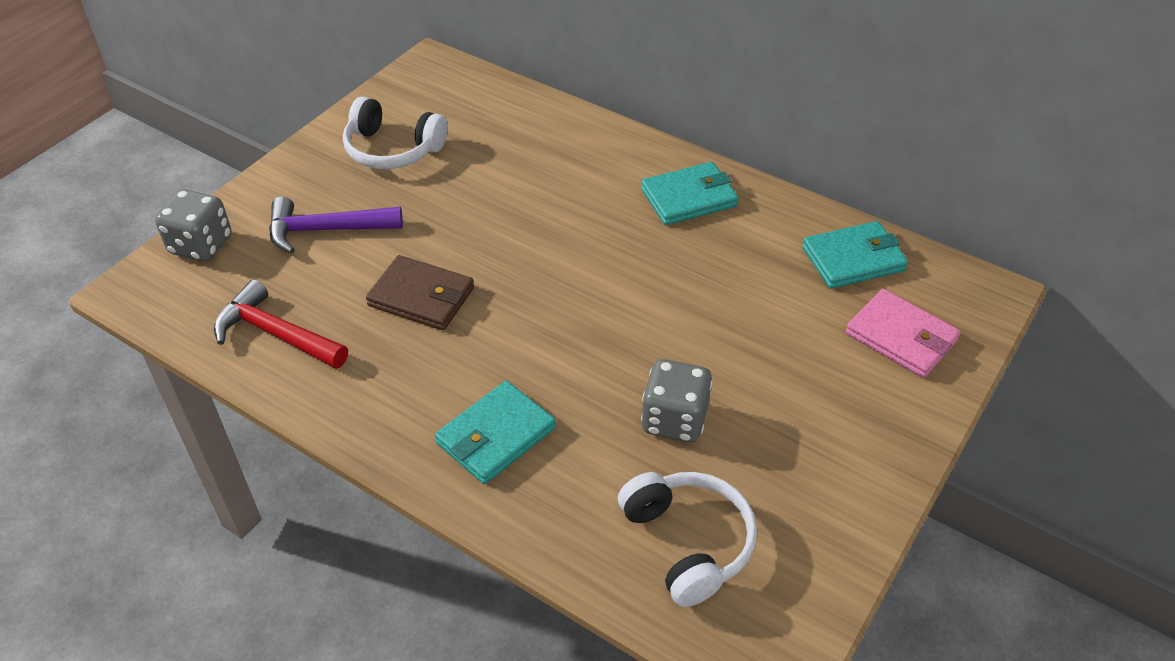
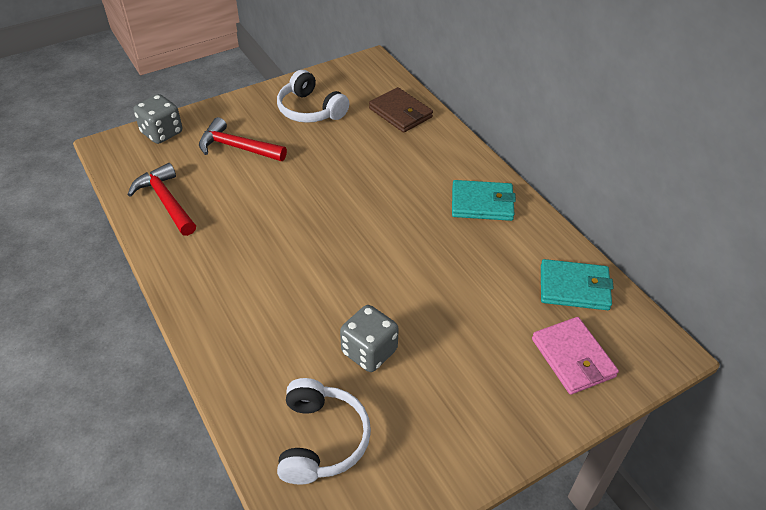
camera: 25 degrees right, 0 degrees up
(325, 230) = (237, 147): purple hammer -> red hammer
(421, 297) = (264, 209): brown wallet -> brown wallet (400, 113)
(496, 436) = (248, 315): turquoise wallet -> none

